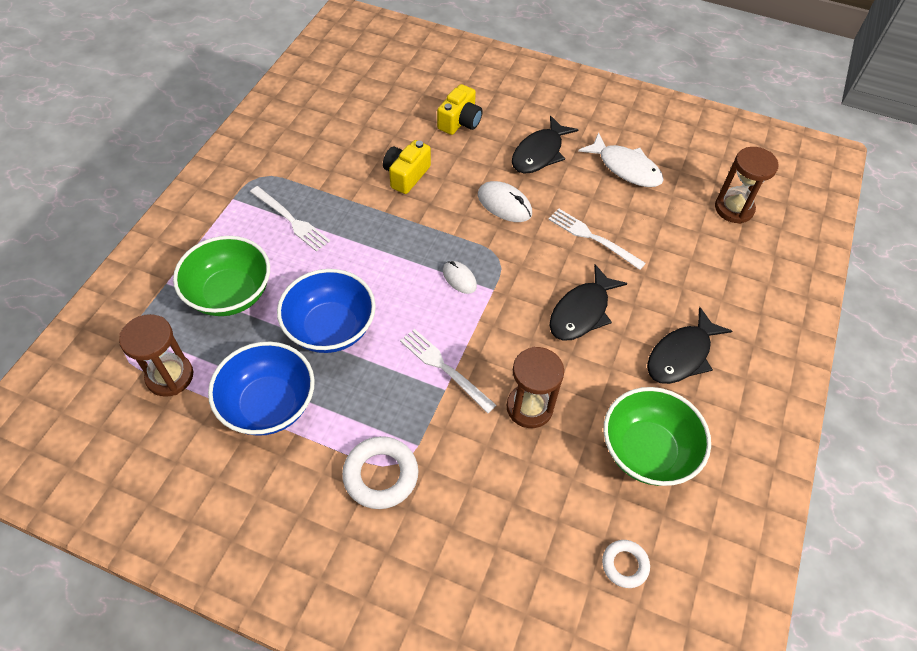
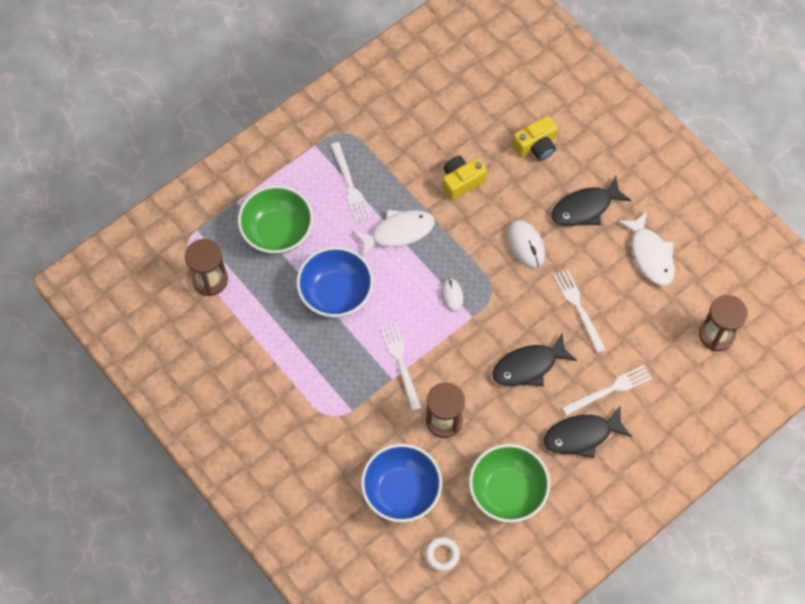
camera: 30 degrees right, 10 degrees up
(269, 404) = (267, 332): blue bowl -> blue bowl (401, 491)
(367, 243) = (398, 232): none -> white fish
(381, 475) = (317, 419): white ring -> none
(676, 299) = (610, 390): none -> white fork

